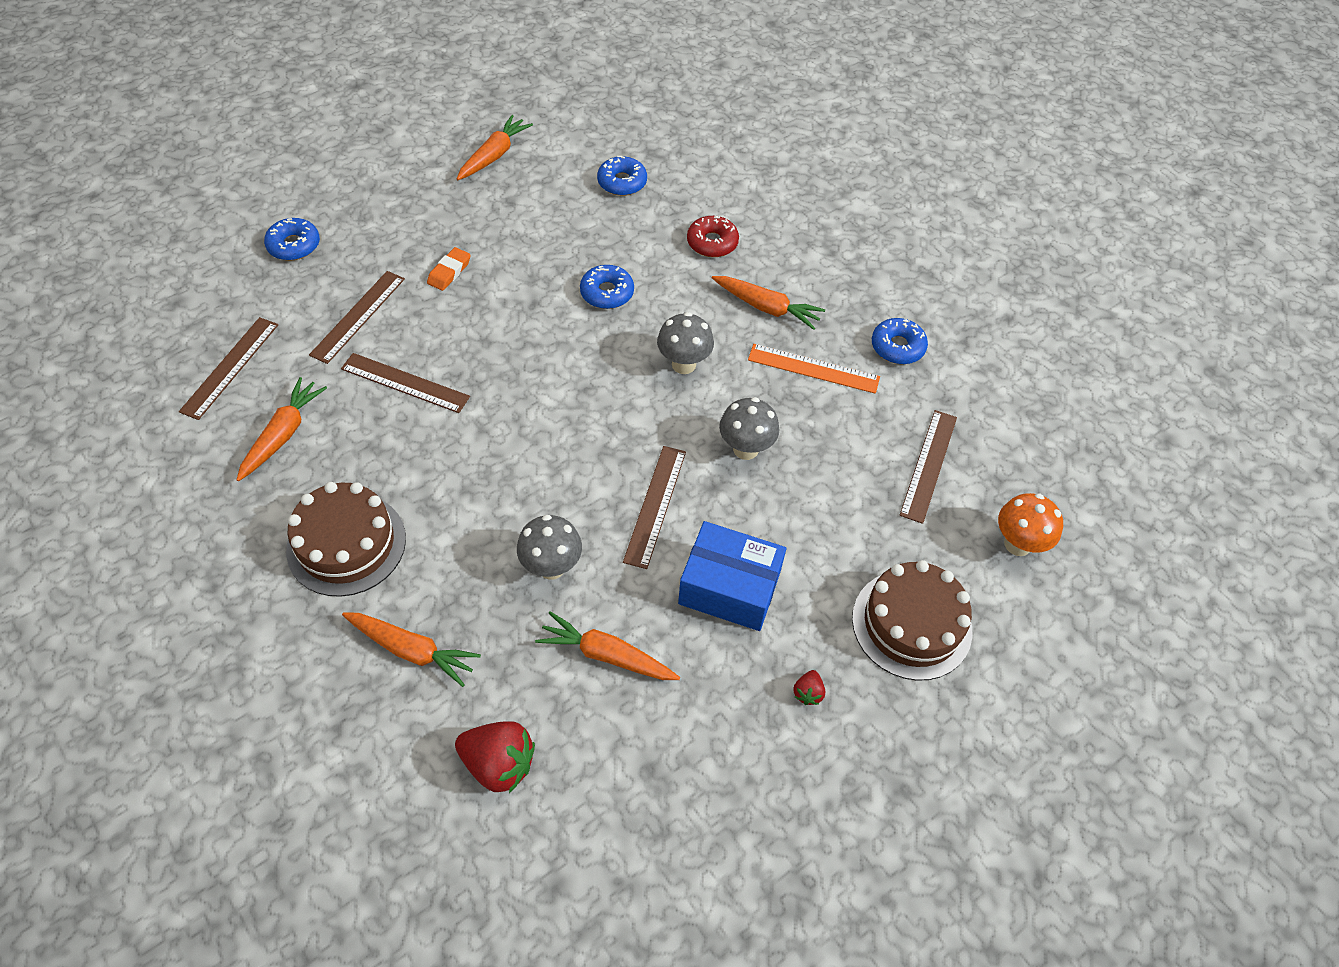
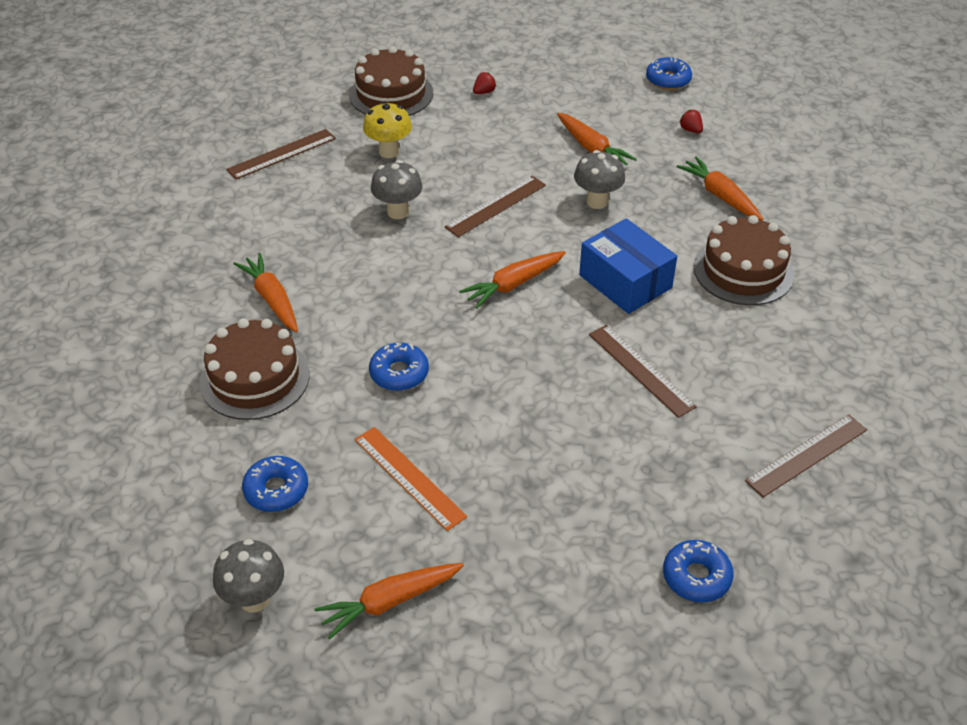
camera: 145 degrees left, 10 degrees down
(283, 434) = (770, 370): orange carrot -> orange carrot (513, 284)
(358, 316) = (657, 455): brown ruler -> none
(449, 272) = (538, 463): orange eraser -> none
(499, 764) = (690, 130): red strawberry -> red strawberry, size x0.49
(683, 364) = (388, 285): grey mushroom -> grey mushroom (254, 599)
(712, 242) = (255, 378): red donut -> brown cake
(729, 588) = (485, 148): blue box -> blue box (625, 281)
(813, 369) = (288, 240): orange ruler -> orange ruler (409, 477)
(827, 526) = (389, 151): none -> yellow mushroom
(897, 347) = (205, 227): blue donut -> blue donut (668, 80)
(1017, 544) = (280, 100): orange mushroom -> none

